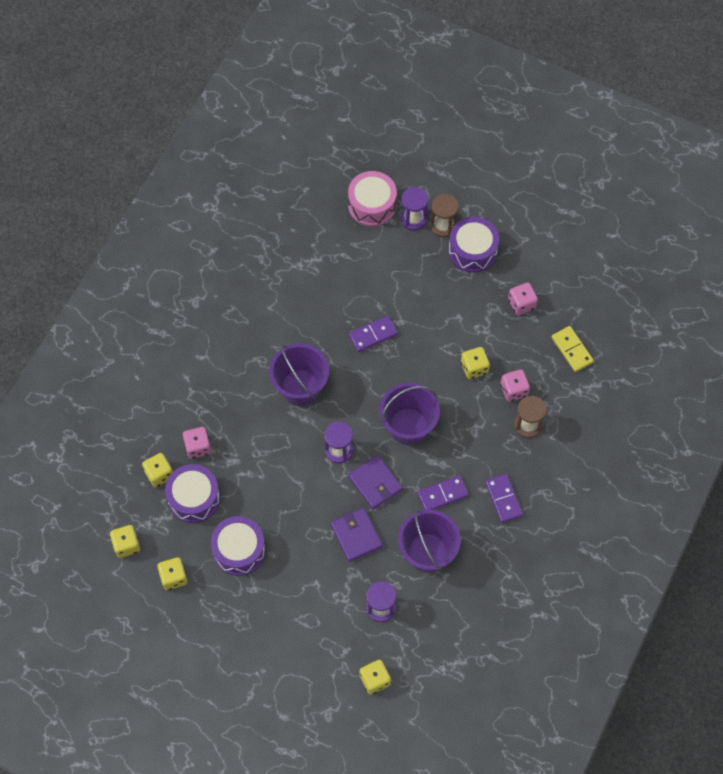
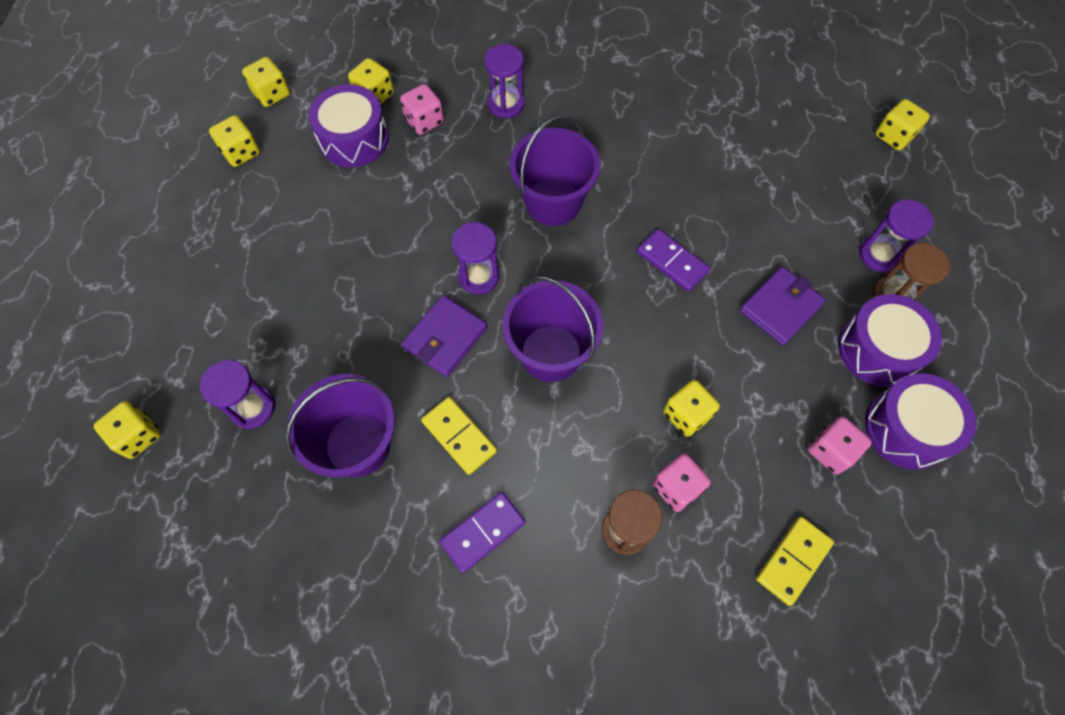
camera: 70 degrees right, 0 degrees up
(205, 389) = (506, 104): none -> purple hourglass
(239, 550) = (296, 208): purple drum -> purple drum (907, 428)
(333, 167) = (894, 136): none -> yellow dice
(356, 535) = (357, 339): purple wallet -> purple wallet (780, 307)
(372, 205) = (867, 198): pink drum -> none
(442, 494) = (459, 436): purple domino -> yellow domino

